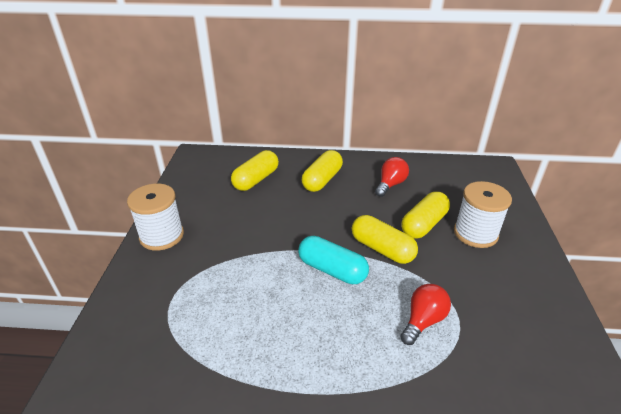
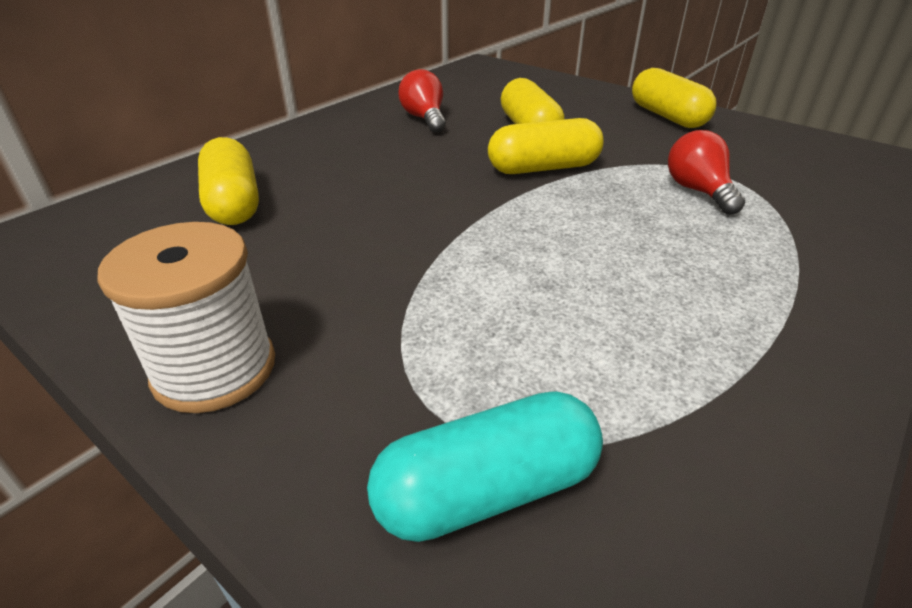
camera: 55 degrees left, 0 degrees up
(322, 180) = (336, 154): yellow capsule -> yellow capsule (667, 116)
(332, 270) = (545, 215): turquoise capsule -> turquoise capsule (487, 490)
(475, 233) = (579, 112): white spool -> none

